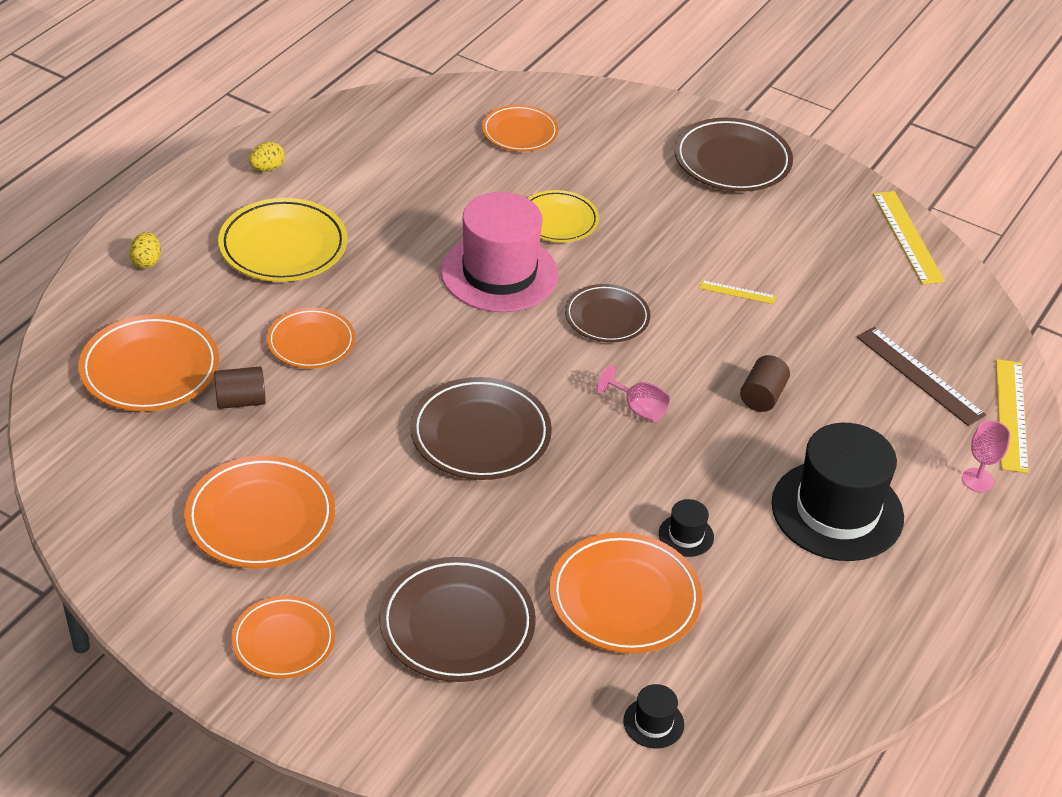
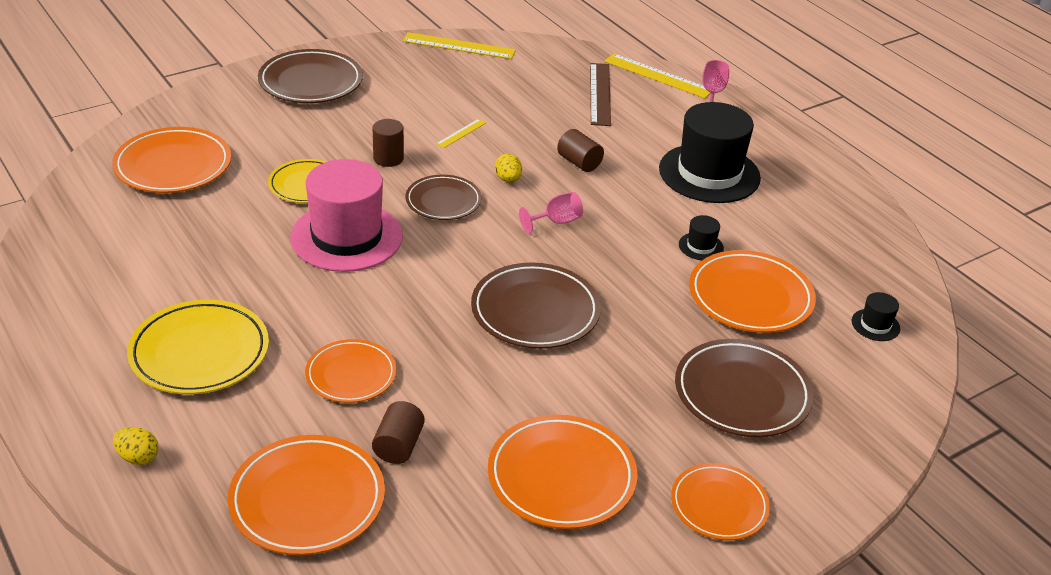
camera: 65 degrees left, 5 degrees down
(267, 168) = (72, 328): yellow egg -> yellow egg (508, 179)
(520, 132) = (173, 166): orange plate -> orange plate, size x1.54
(647, 257) = (388, 158): none -> brown cylinder
(919, 375) = (600, 94): brown ruler -> brown ruler turned 75 degrees counterclockwise

